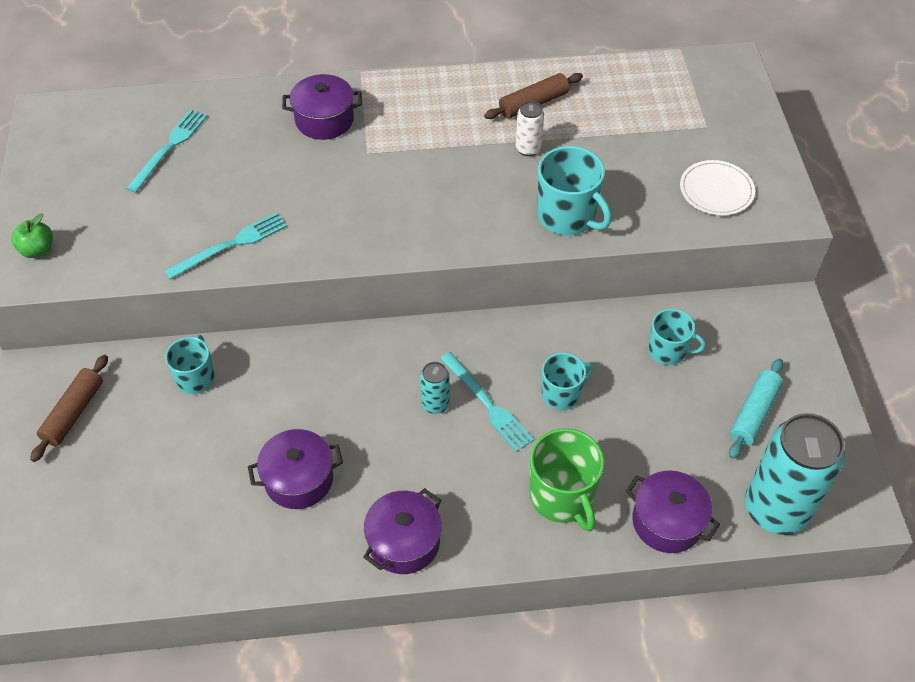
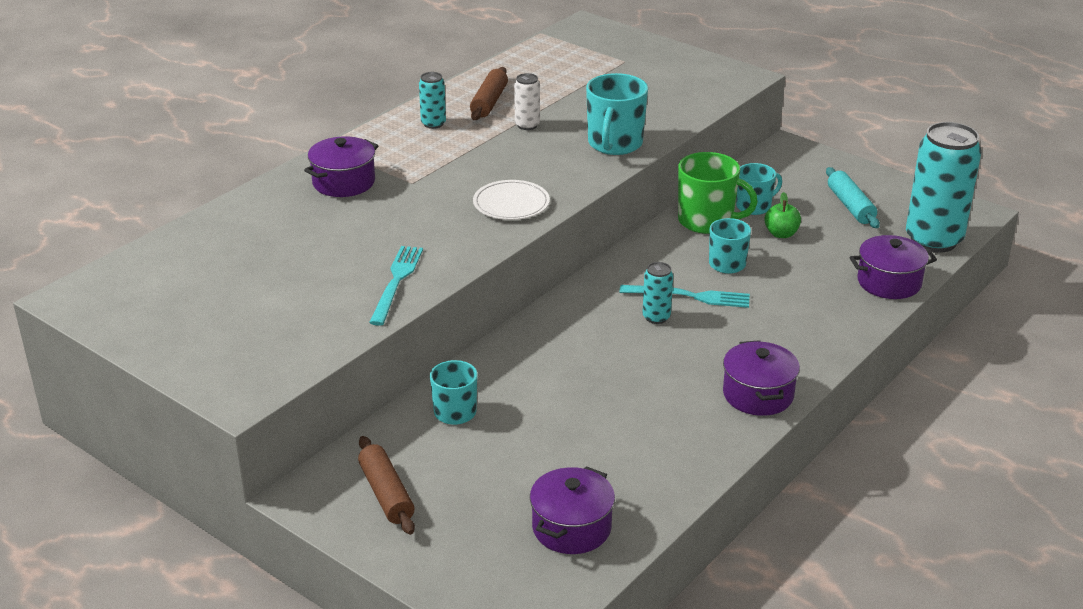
camera: 45 degrees left, 20 degrees down
(38, 250) = (228, 374): green apple -> green apple (781, 234)
(169, 148) = (237, 260): turquoise fork -> none
(299, 479) = (632, 412): purple pot -> purple pot (571, 528)
(462, 100) = (433, 124): none -> turquoise can
(562, 497) = (813, 310): green mug -> green mug (707, 221)
(567, 216) = (614, 144): turquoise mug -> turquoise mug turned 105 degrees clockwise
(716, 190) = (684, 87): white plate -> white plate (511, 203)

